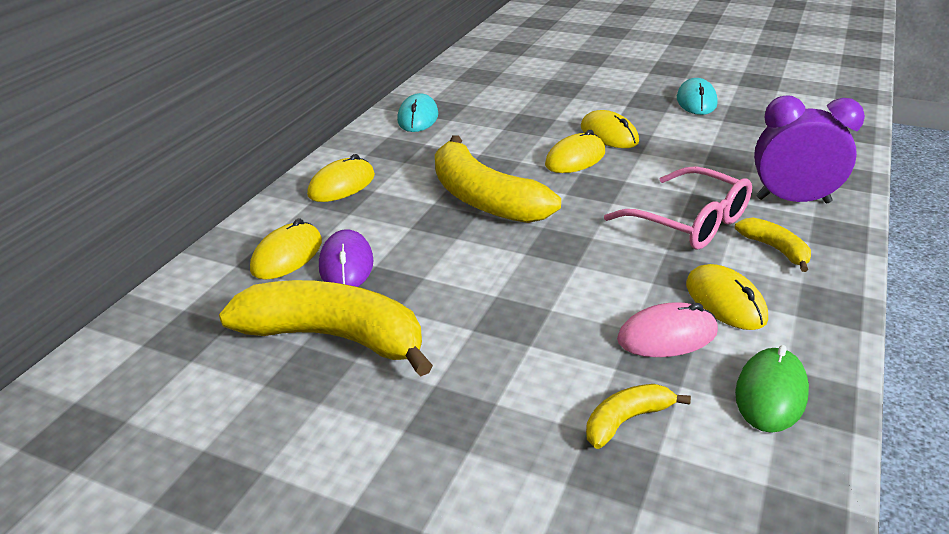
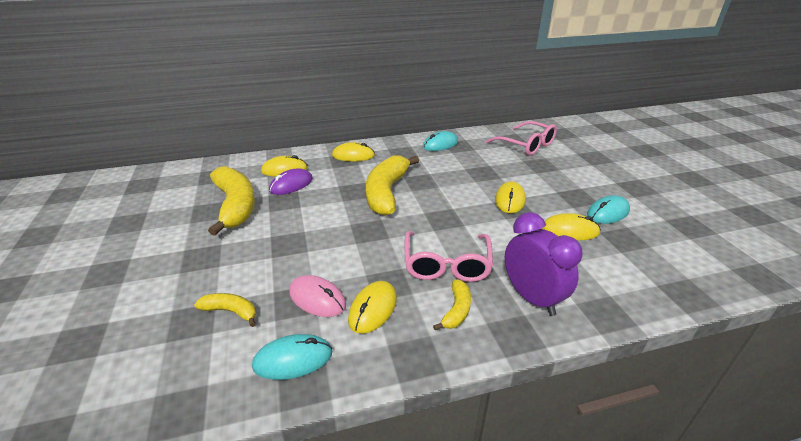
camera: 50 degrees right, 0 degrees up
(506, 75) = (526, 145): none -> pink glasses
(575, 158) = (465, 200): yellow mouse -> yellow mouse (570, 230)
(770, 393) = (293, 359): green mouse -> turquoise mouse

